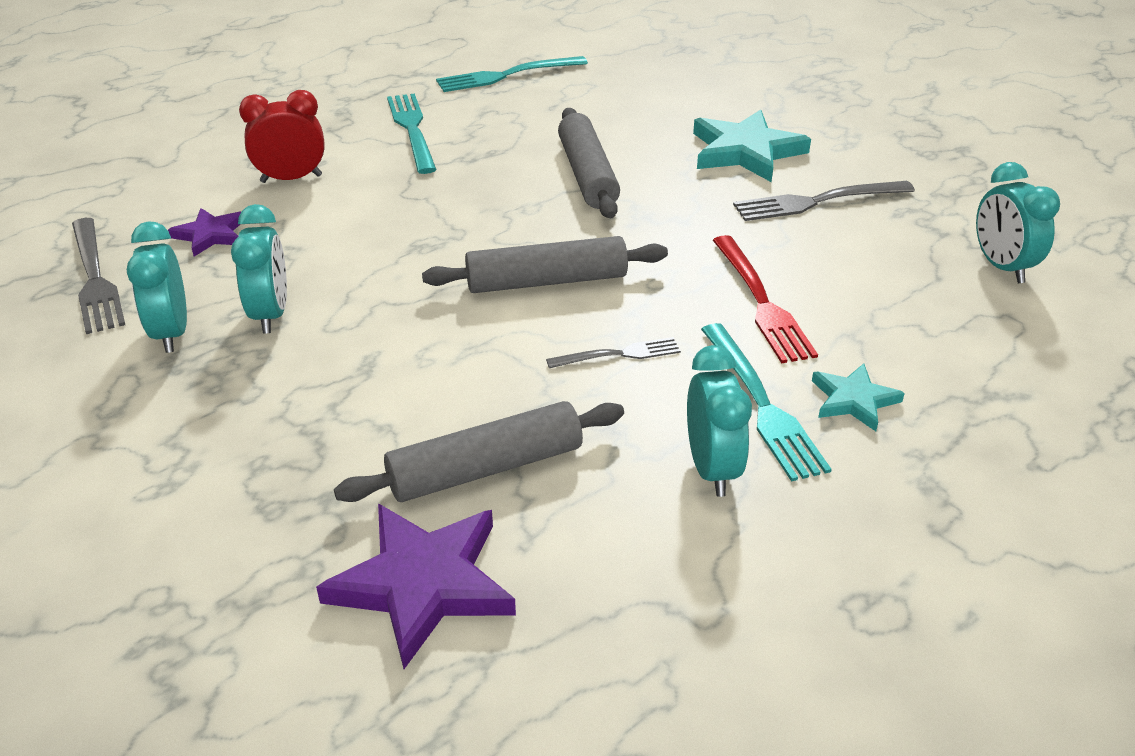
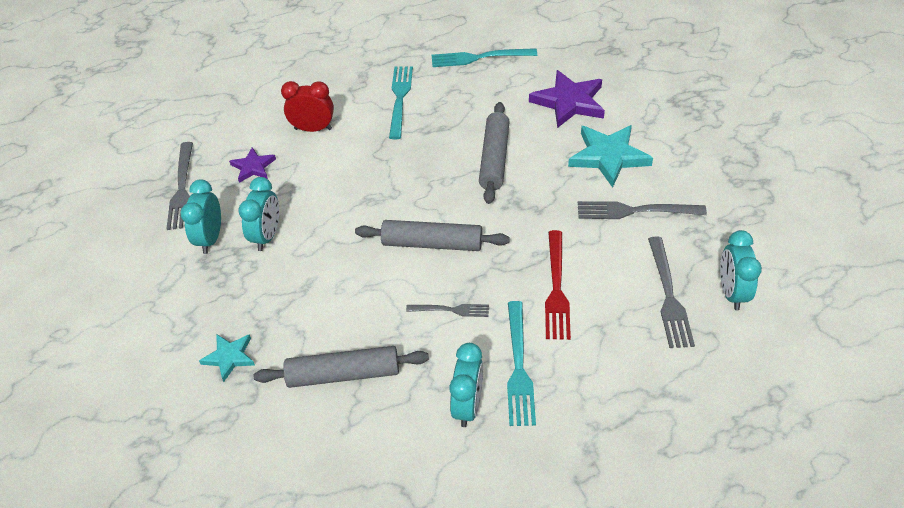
camera: 20 degrees right, 10 degrees up
(422, 584) = (283, 441): purple star -> purple star (569, 102)
(853, 400) = (576, 377): turquoise star -> turquoise star (229, 357)
(923, 285) = (669, 296): none -> grey fork

